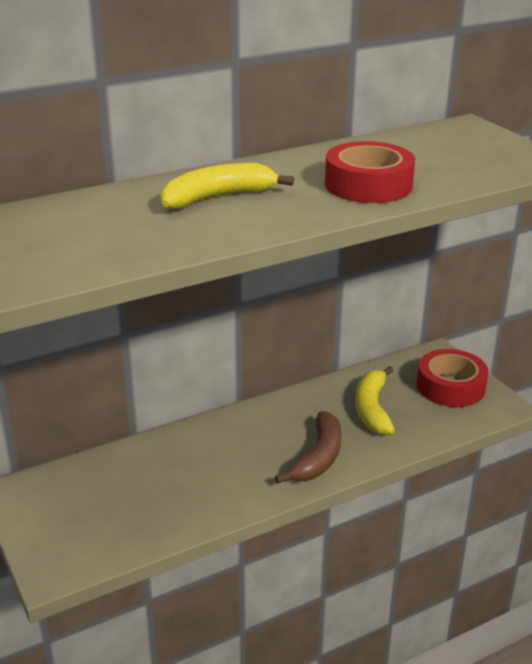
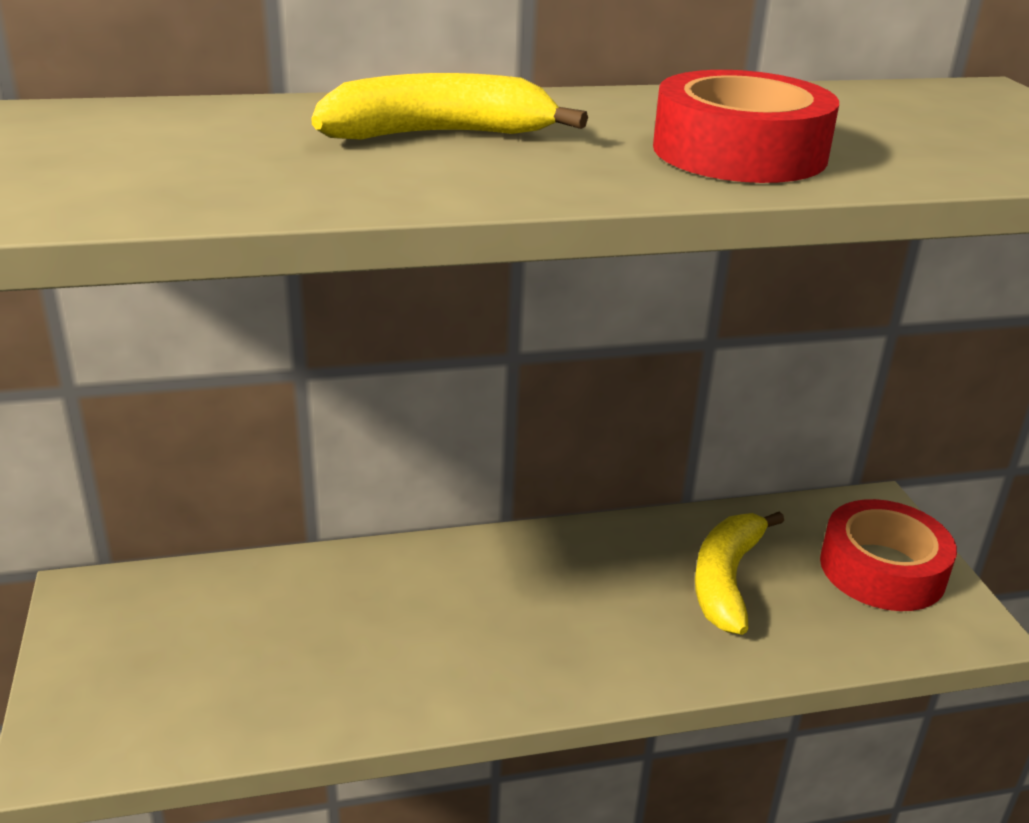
camera: 15 degrees right, 0 degrees up
(318, 457) = (597, 648): brown banana -> none

